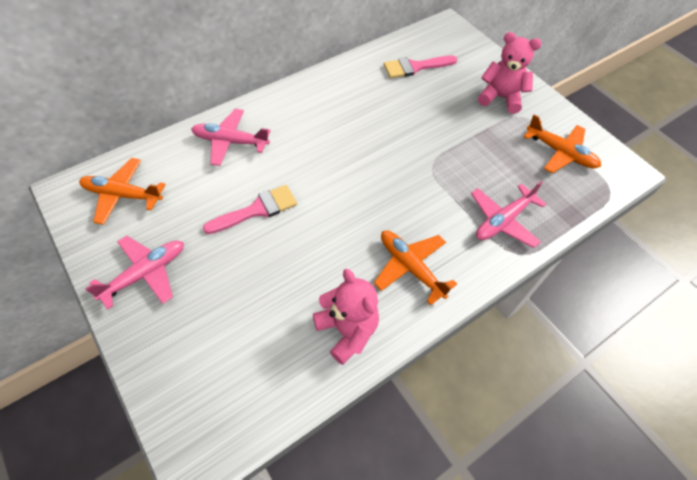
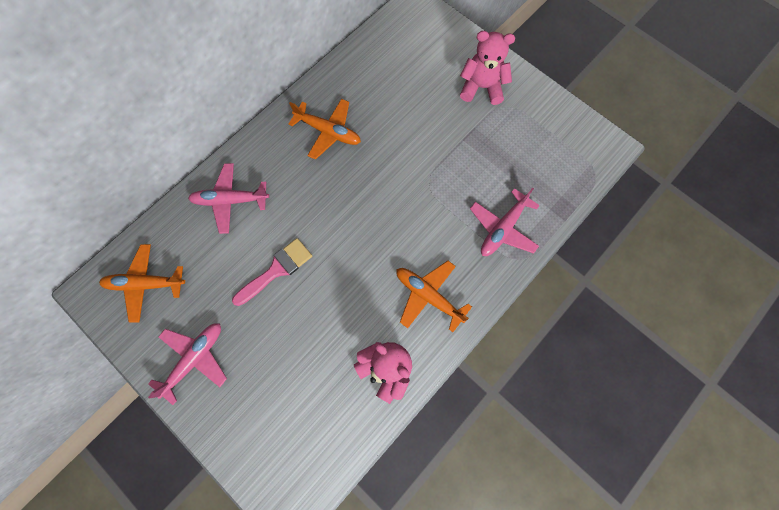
camera: 10 degrees left, 15 degrees up
(415, 67) = (391, 68): pink brush -> none
(560, 153) = (546, 141): orange plane -> orange plane (328, 132)

